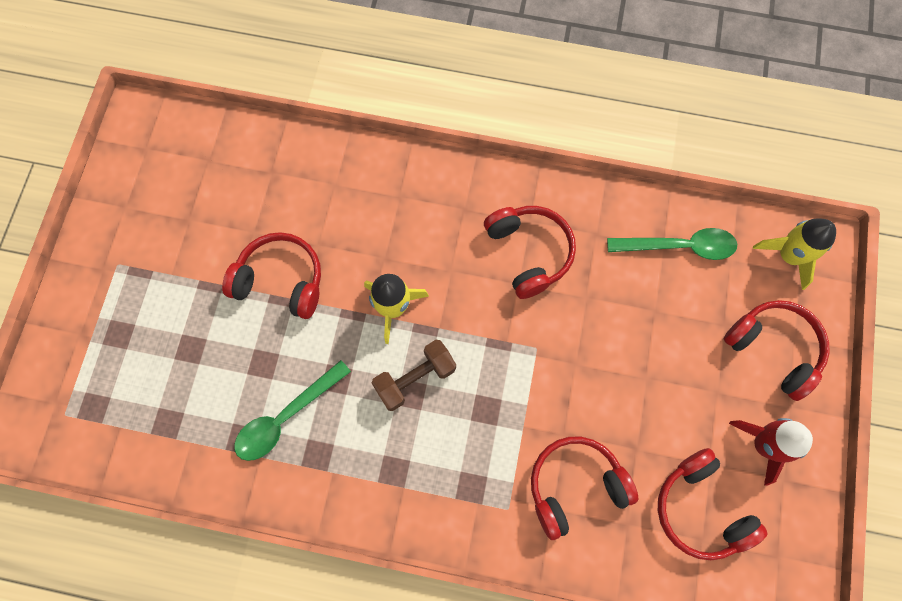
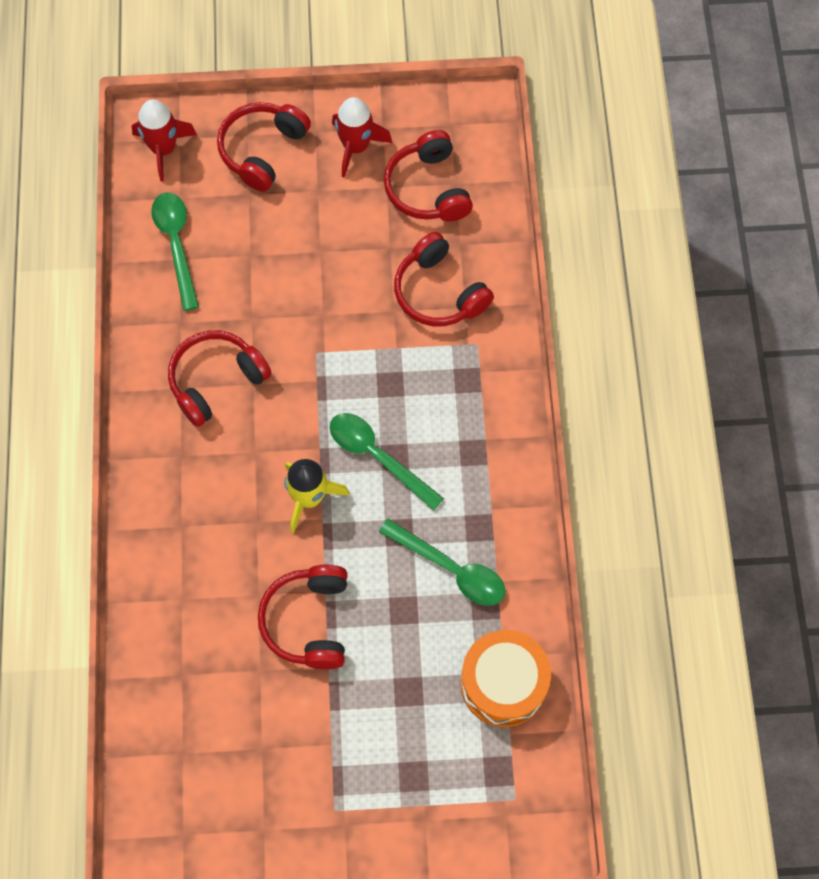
camera: 105 degrees left, 5 degrees down
(165, 434) = (503, 683): none -> orange drum
(415, 378) = (377, 457): brown dumbbell -> green spoon
(700, 508) = (428, 188): red headphones -> red headphones turned 120 degrees clockwise
(788, 256) = (163, 149): yellow rocket -> red rocket

